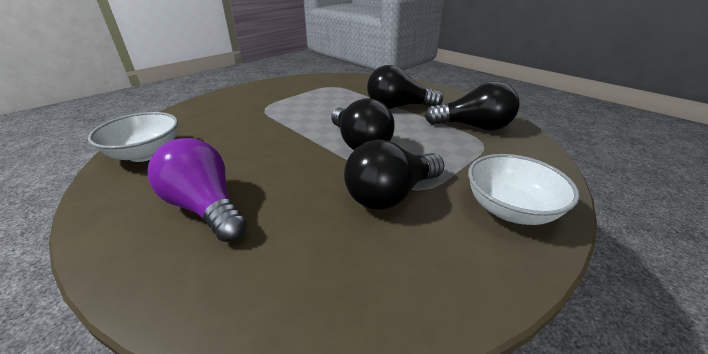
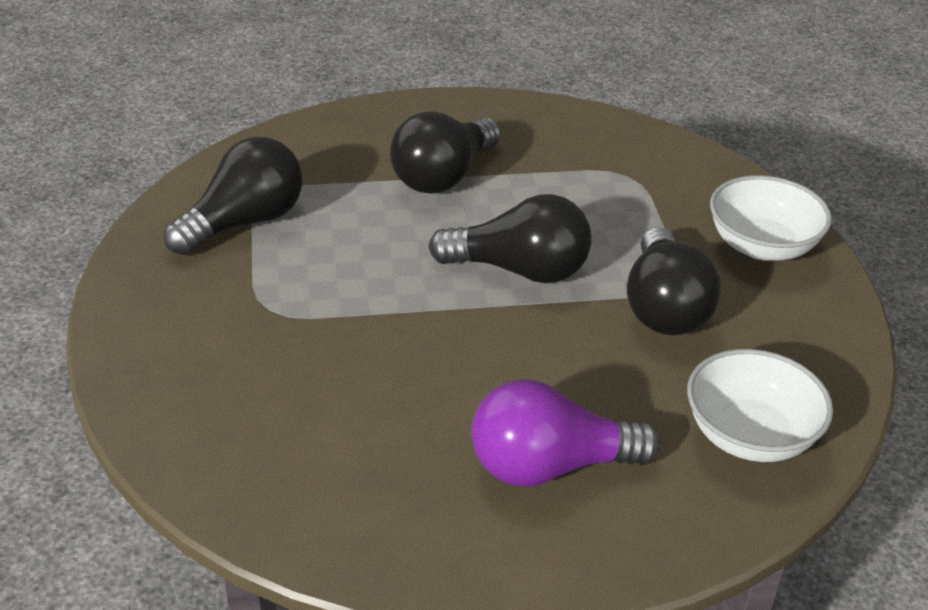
camera: 55 degrees left, 5 degrees up
(146, 154) = (310, 497): white bowl -> white bowl (749, 436)
(473, 126) = (580, 155): black light bulb -> black light bulb (244, 222)

